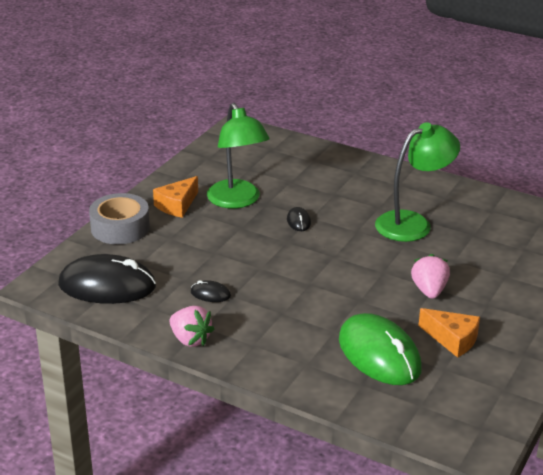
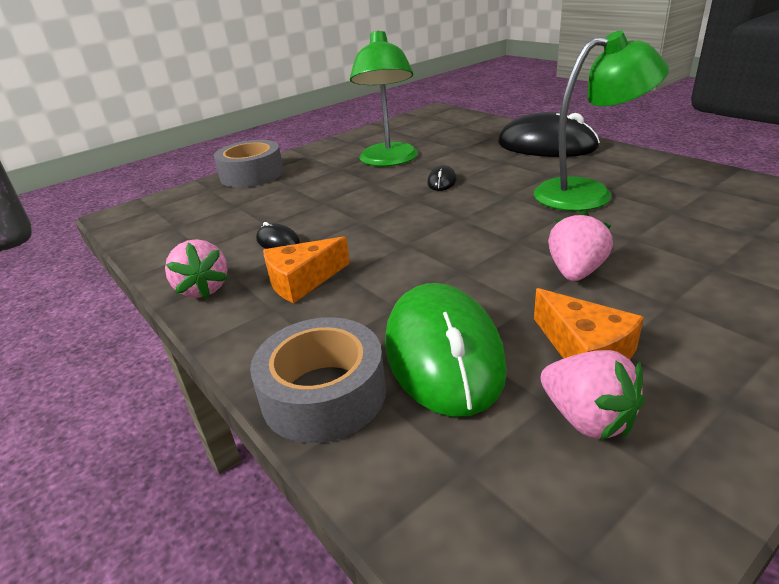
camera: 25 degrees right, 0 degrees up
(107, 285) = (181, 221): black mouse -> black mouse (546, 145)
(177, 205) = (325, 161): orange cheese -> orange cheese (302, 281)
(328, 387) = (324, 394): none -> grey tape
(465, 373) = (587, 418): none -> pink strawberry

